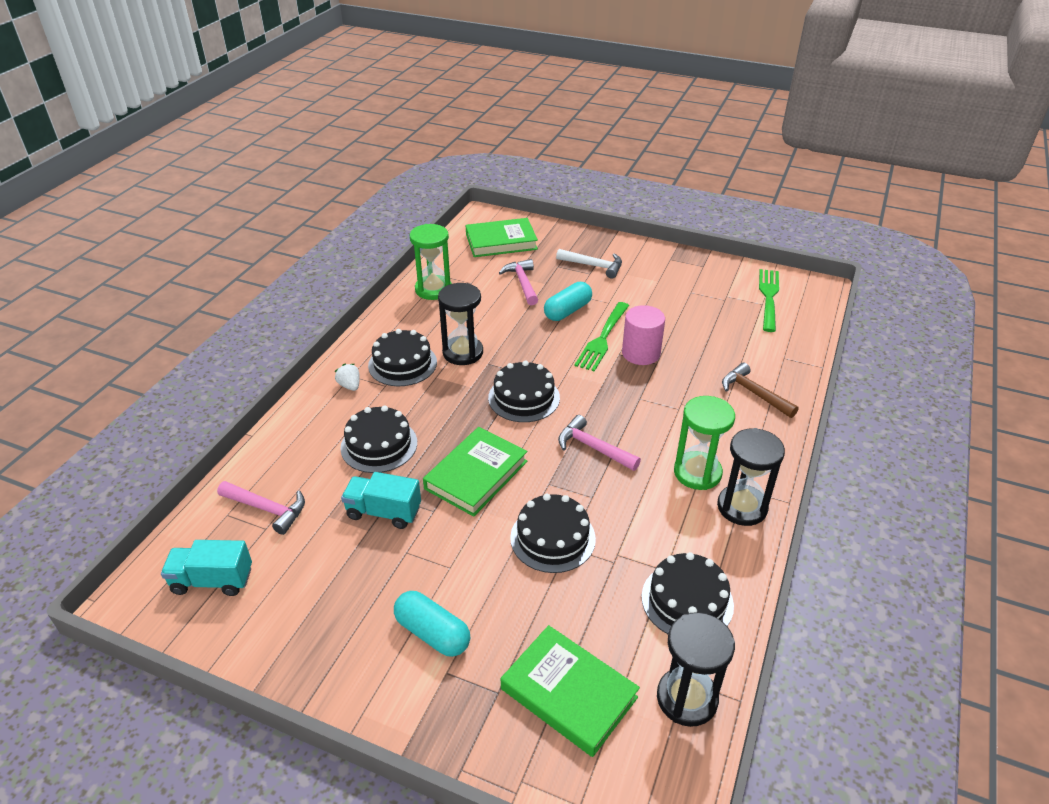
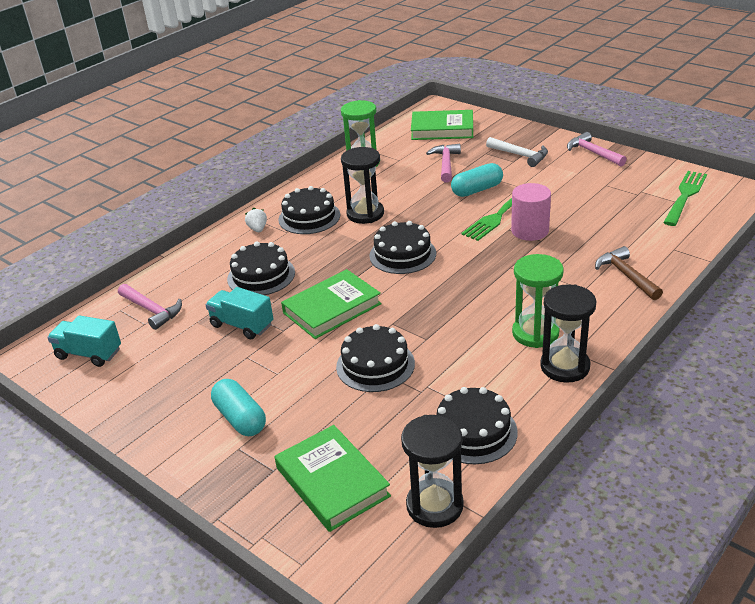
camera: 20 degrees right, 5 degrees down
(593, 448) = (446, 301): pink hammer -> pink hammer (593, 153)

